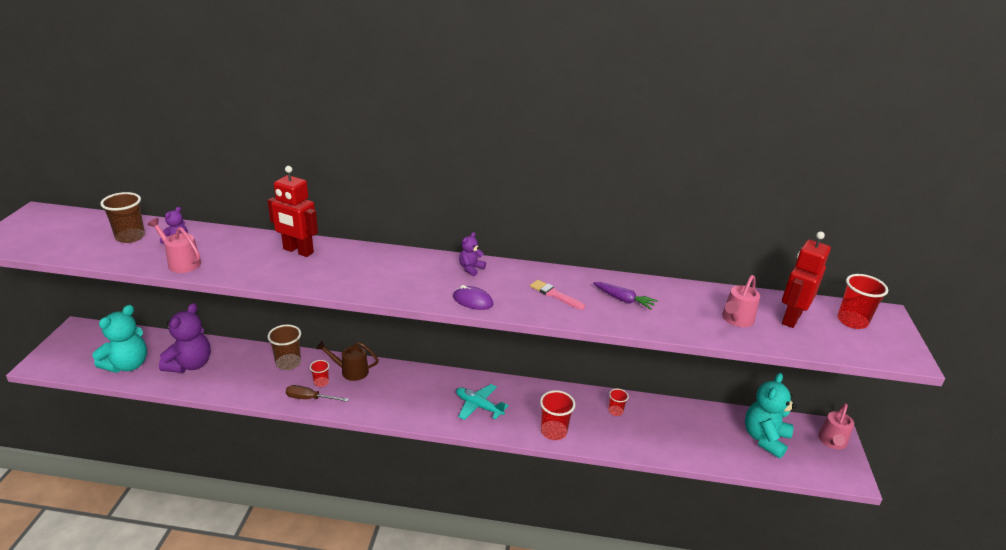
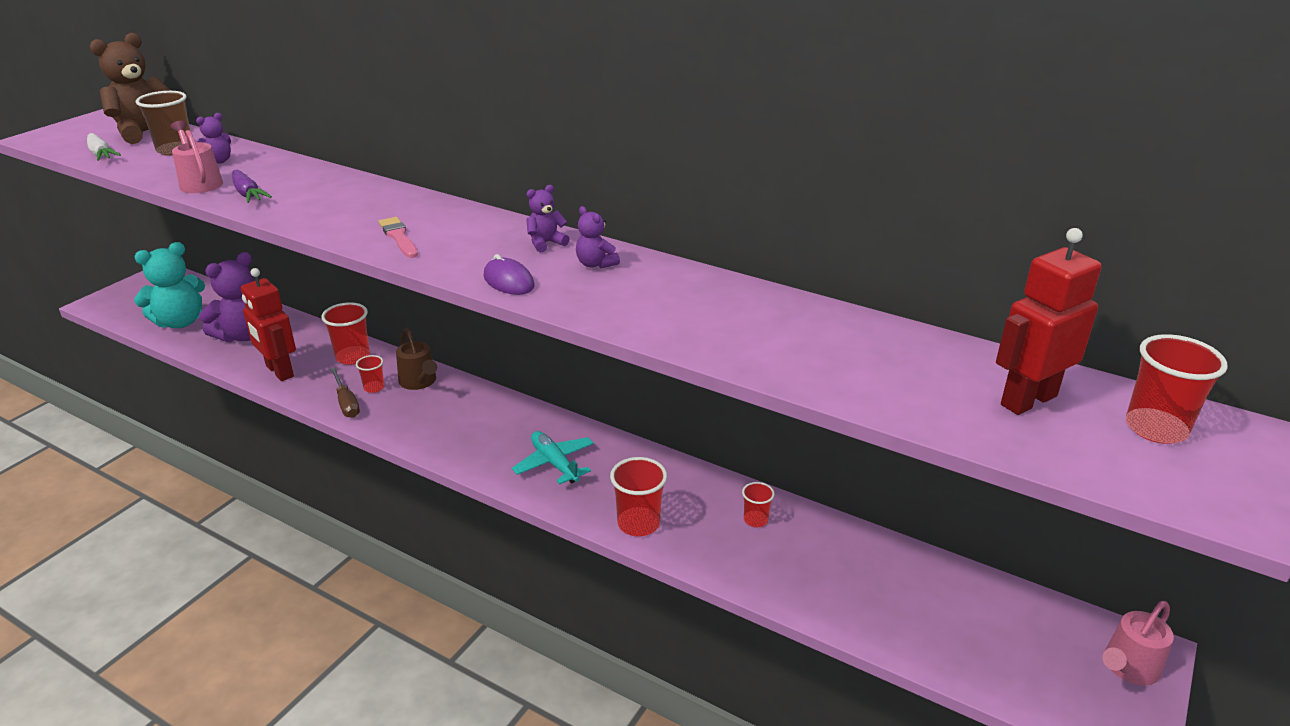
camera: 25 degrees right, 0 degrees up
(69, 250) = (101, 154): none -> white carrot
(87, 225) = (145, 132): none -> brown teddy bear
(288, 363) = (353, 357): brown cup -> red cup
(298, 251) = (343, 190): red robot -> red robot (279, 371)
(310, 398) = (346, 403): brown screwdriver -> brown screwdriver turned 150 degrees counterclockwise
(350, 371) = (419, 382): brown watering can -> brown watering can turned 150 degrees counterclockwise
(513, 278) = (595, 264): none -> purple teddy bear
(555, 295) = (637, 294): pink brush -> pink brush (399, 237)
(624, 300) = (741, 320): purple carrot -> purple carrot (248, 194)
(736, 320) = (915, 383): pink watering can -> none
(764, 438) = (993, 627): turquoise teddy bear -> none

